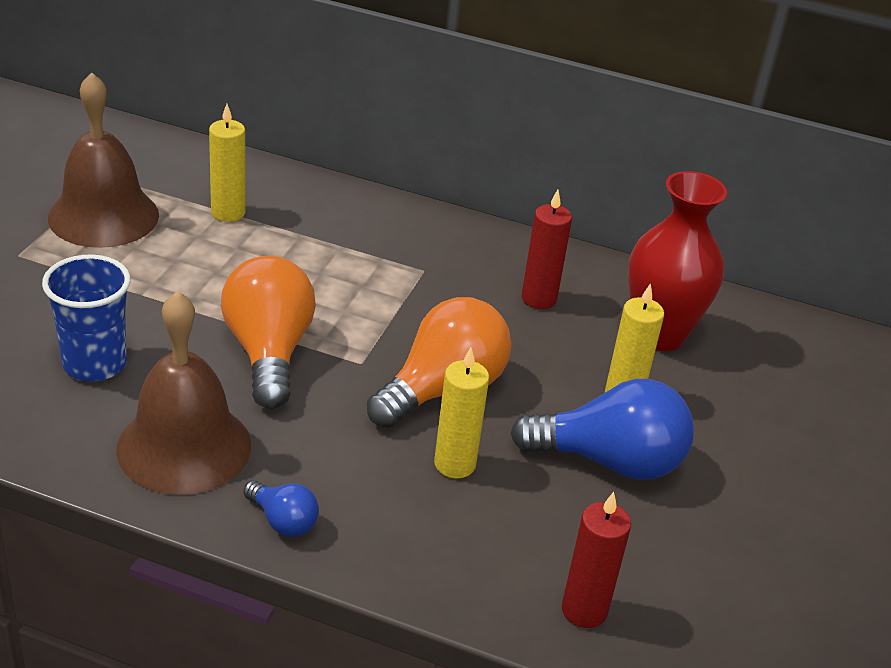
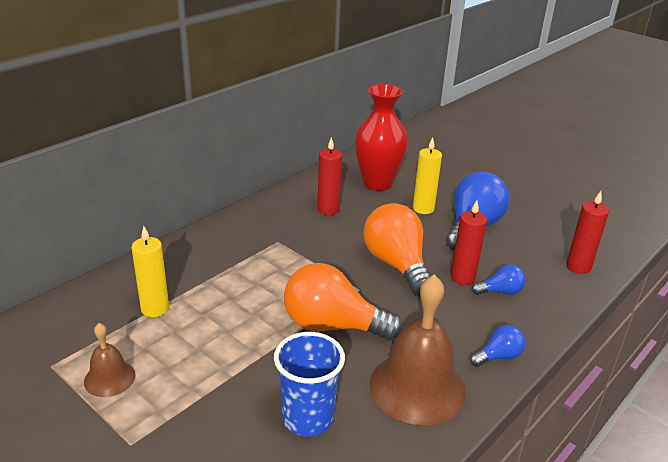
camera: 65 degrees left, 5 degrees down
(103, 216) = (109, 378): brown bell -> brown bell, size x0.51
(444, 511) = (500, 292): none -> blue light bulb
(455, 464) = (462, 278): yellow candle -> red candle

